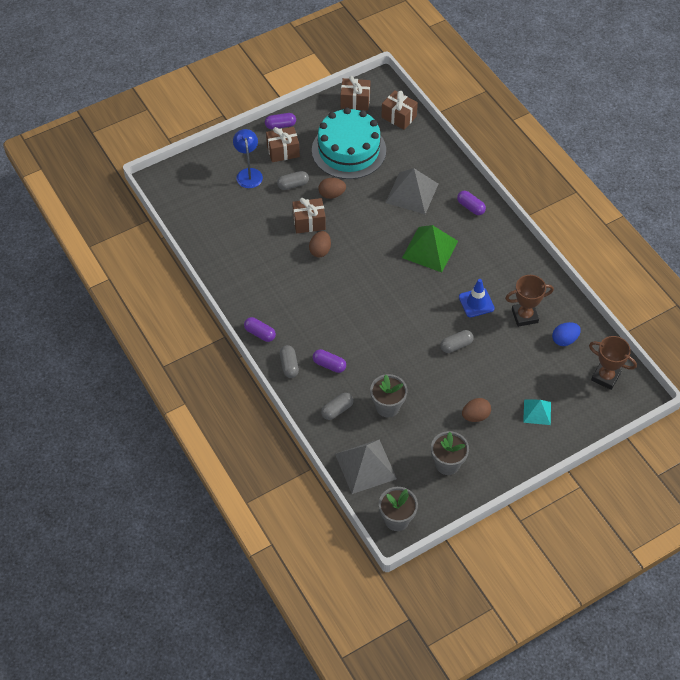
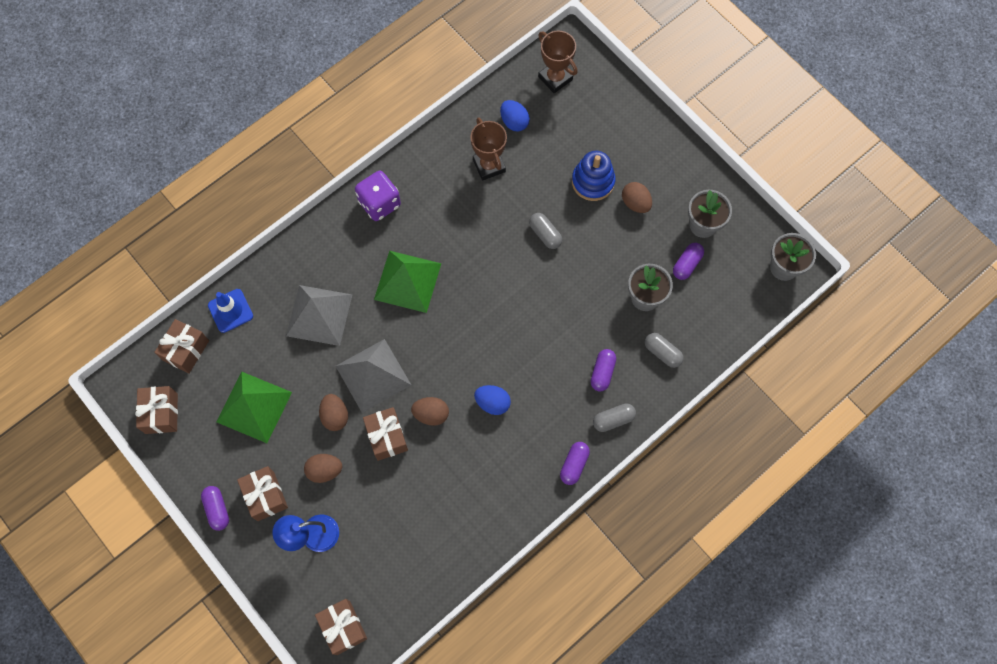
camera: 100 degrees left, 15 degrees up
(182, 184) = (343, 627): none -> brown gift
(293, 185) = (325, 470): grey capsule -> brown egg
(320, 289) = (492, 403): none -> blue egg
(349, 150) = (254, 407): turquoise cake -> green pyramid
(365, 466) = (727, 310): grey pyramid -> grey pyramid (373, 375)
(470, 207) = (333, 242): purple capsule -> purple capsule (687, 264)
(476, 303) = (479, 219): blue traffic cone -> blue traffic cone (230, 310)
(499, 239) = (379, 203): none -> purple dice
(500, 388) = (593, 181): none -> blue stacking toy
(537, 412) = (615, 142): turquoise pyramid -> none
(605, 377) = (555, 78): brown trophy -> brown trophy turned 60 degrees counterclockwise

